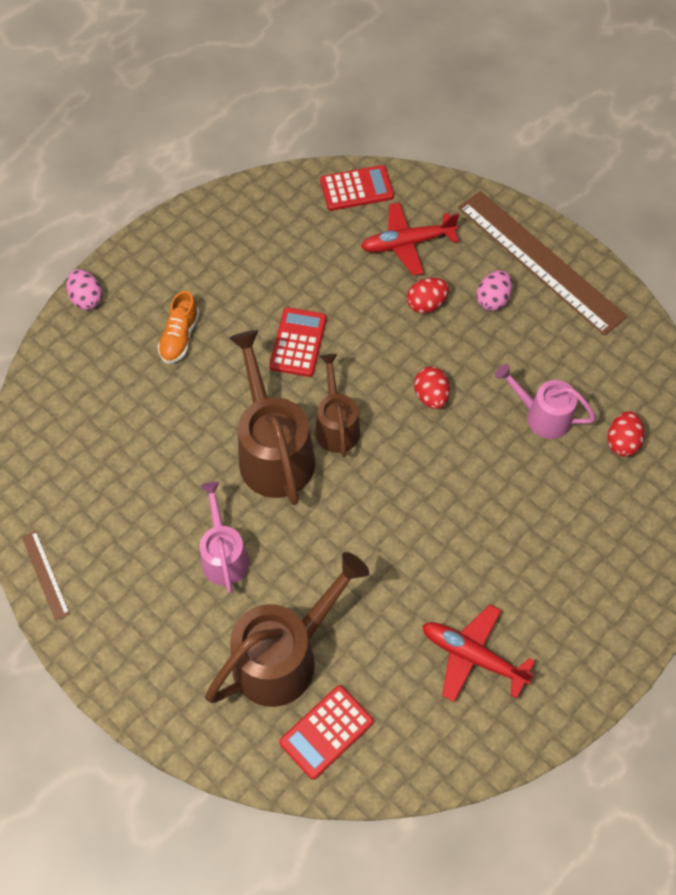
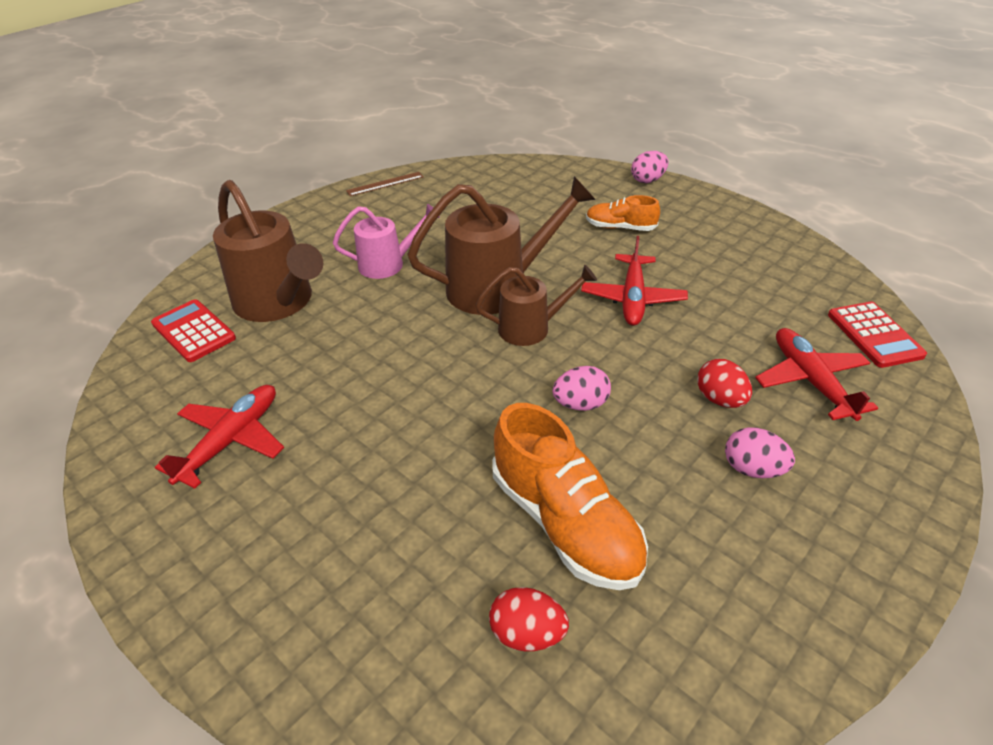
camera: 90 degrees right, 20 degrees down
(298, 342) = (632, 298): red calculator -> red plane
(431, 396) = (580, 404): red egg -> pink egg
(540, 261) = (850, 531): brown ruler -> none
(542, 416) = (565, 522): pink watering can -> orange shoe

